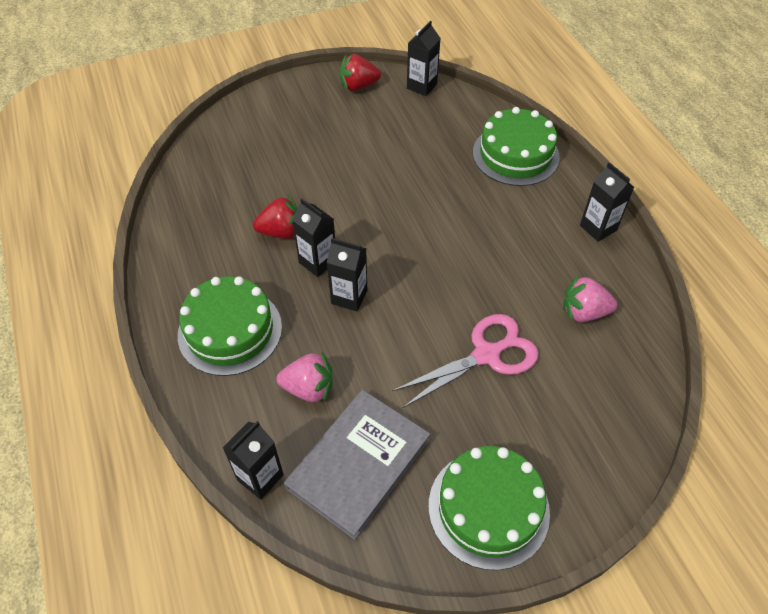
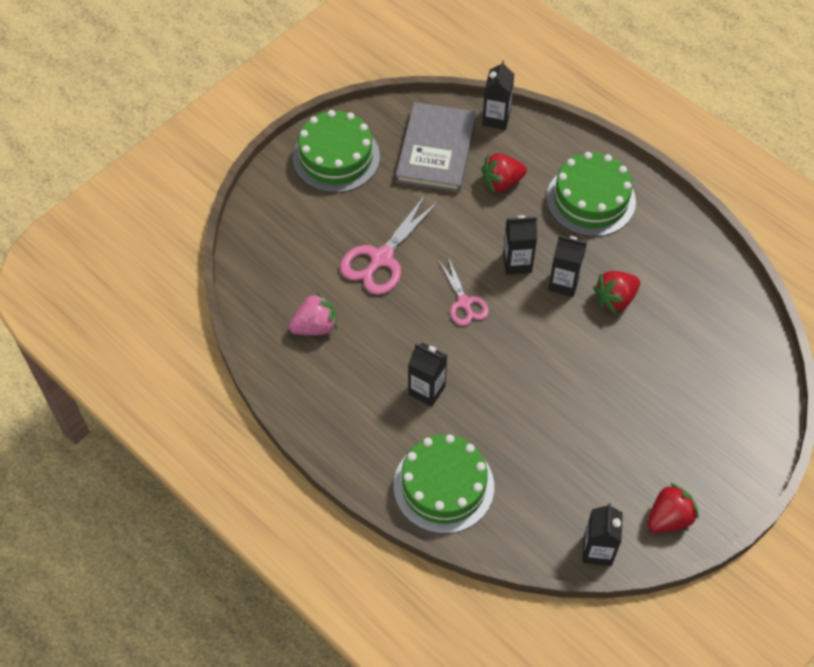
camera: 155 degrees right, 5 degrees up
(309, 388) = (501, 182): pink strawberry -> red strawberry
(423, 280) = (464, 303): none -> pink scissors
(598, 228) = (327, 423): black carton -> black carton (426, 390)

